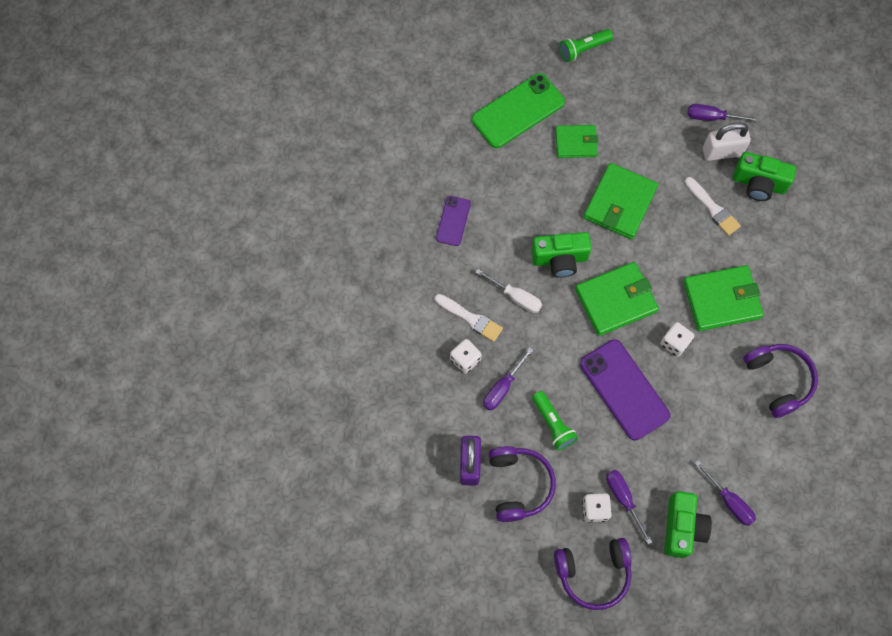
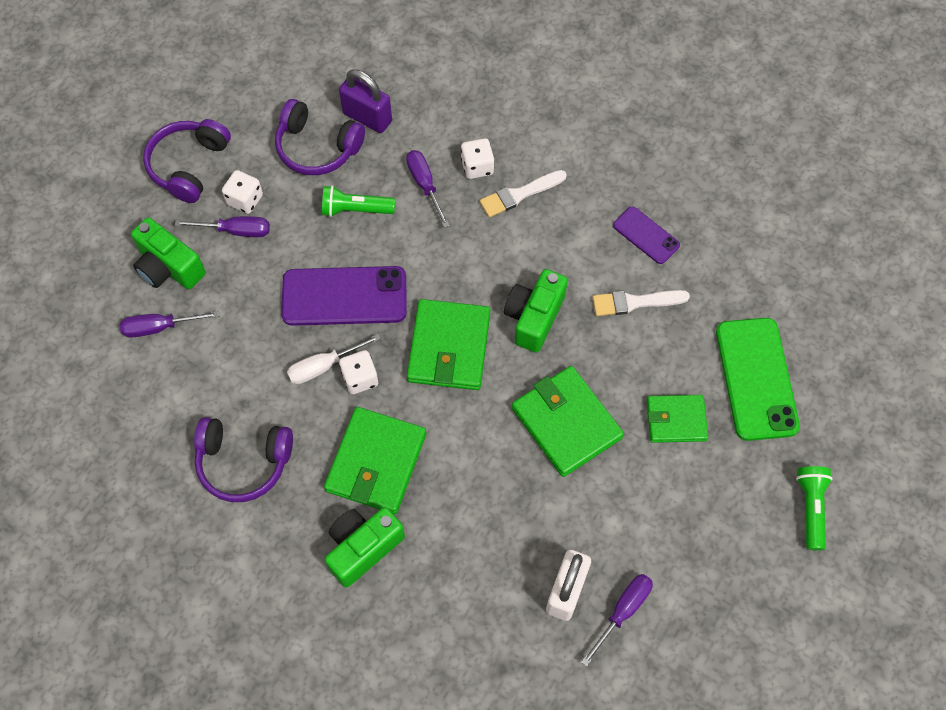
camera: 120 degrees right, 5 degrees down
(516, 297) = (516, 249): white screwdriver -> white screwdriver (324, 366)
(576, 143) = (676, 420): green wallet -> green wallet turned 60 degrees clockwise
(713, 208) = (495, 528): white brush -> white brush (635, 302)
(758, 184) = (495, 608): green camera -> green camera (363, 548)

